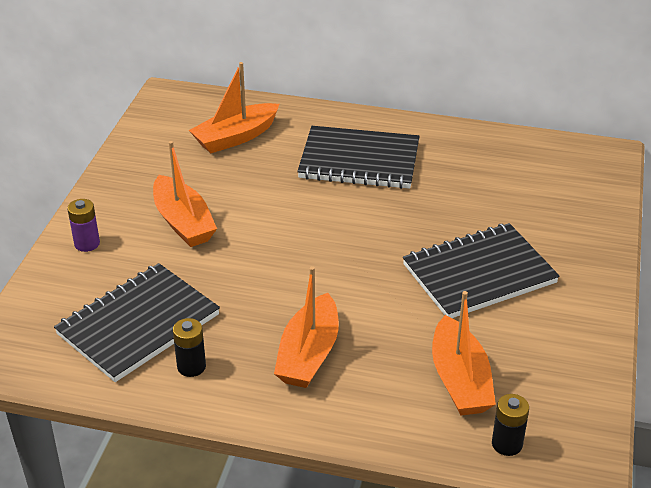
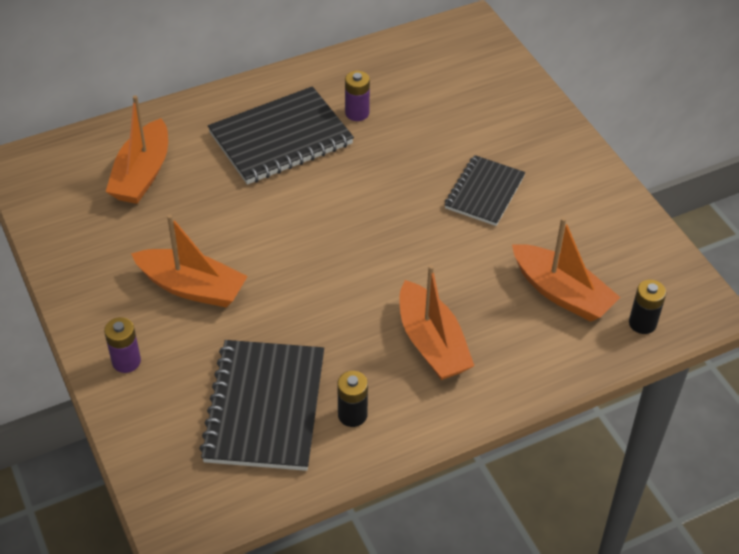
camera: 40 degrees left, 10 degrees up
(438, 171) = (357, 113): none -> purple battery
(479, 274) = (484, 192): black notebook -> black notebook, size x0.62

